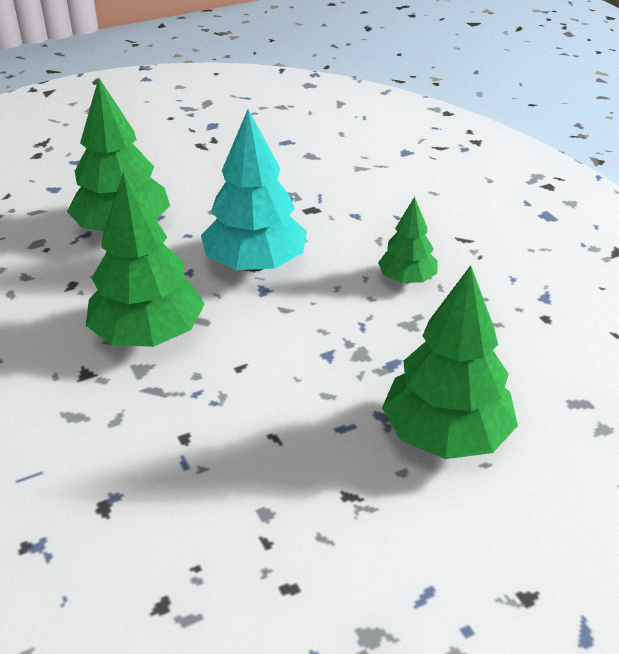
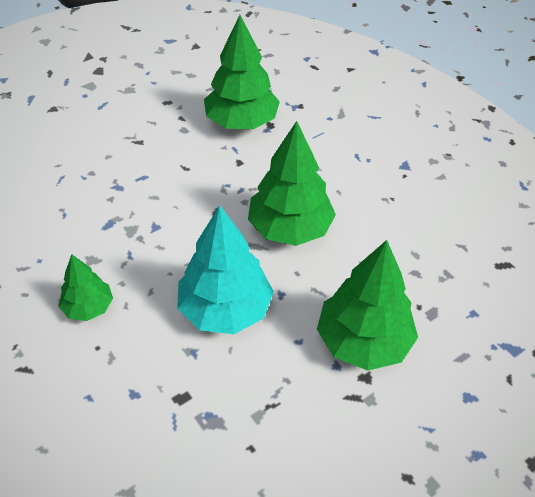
camera: 170 degrees right, 10 degrees up
(446, 435) = (78, 178): green tree -> green tree (241, 122)

